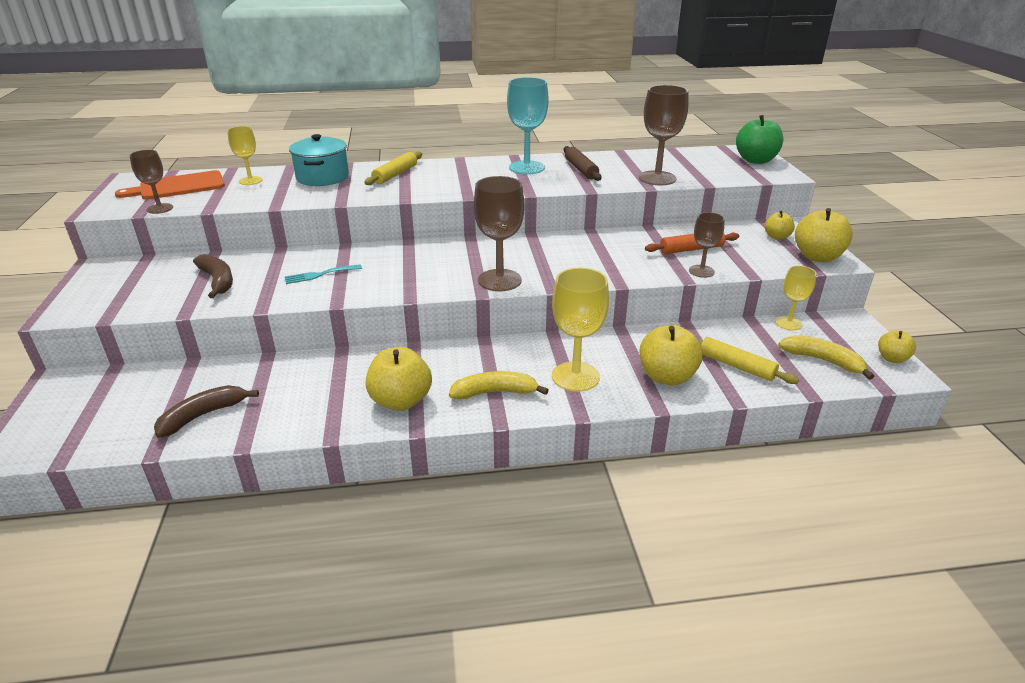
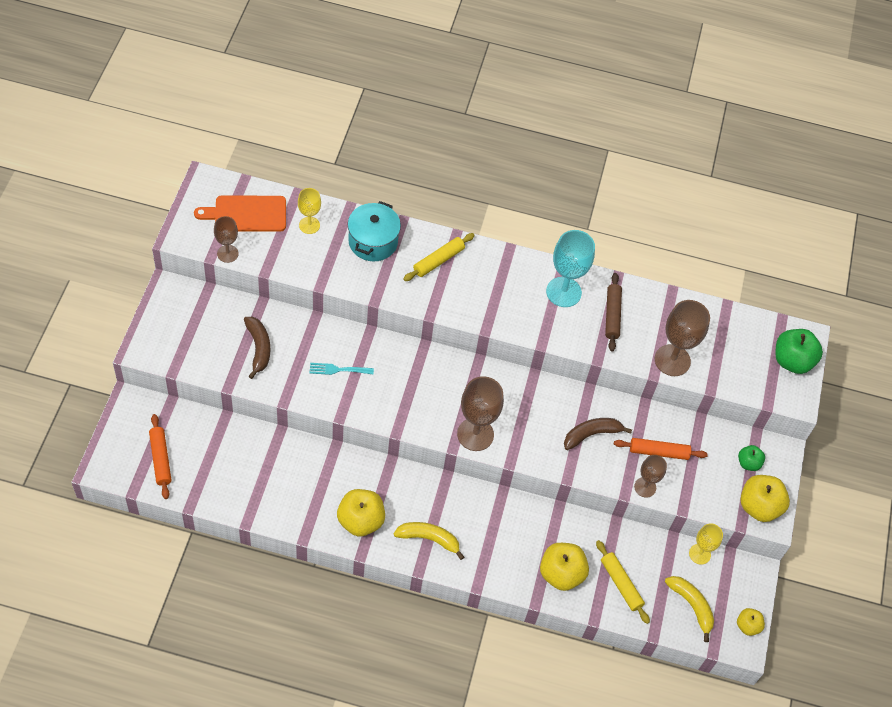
camera: 15 degrees right, 25 degrees up
(102, 420) = (160, 459): none -> orange rolling pin
(203, 415) = (226, 481): brown banana -> brown banana (591, 434)
(575, 376) = (494, 546): yellow goblet -> none
(777, 237) = (748, 463): yellow apple -> green apple

